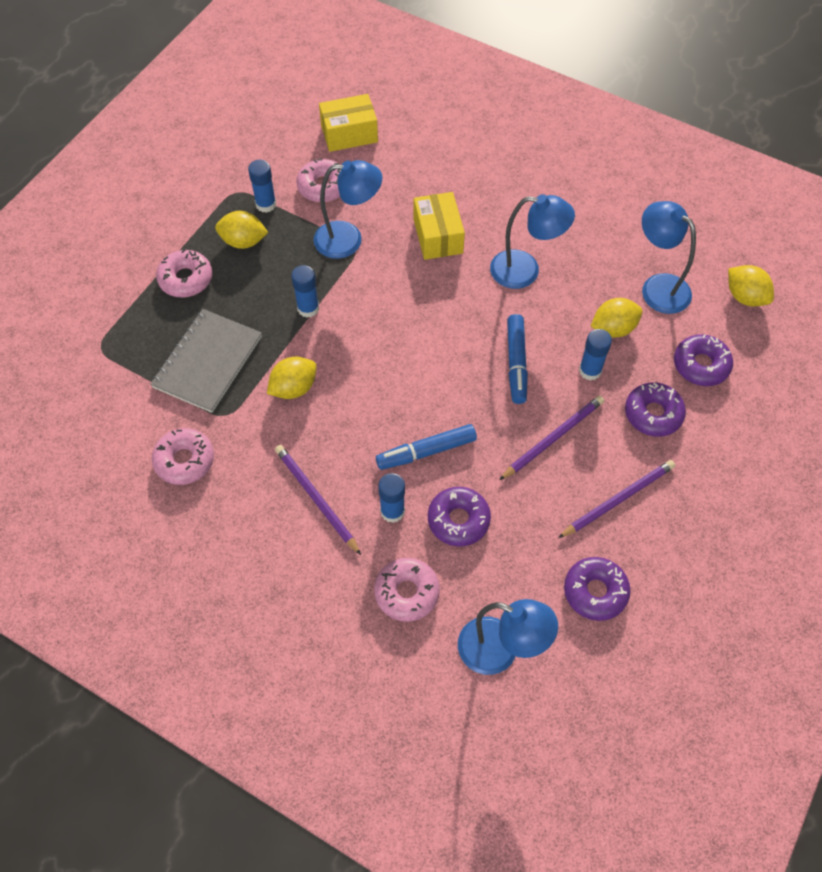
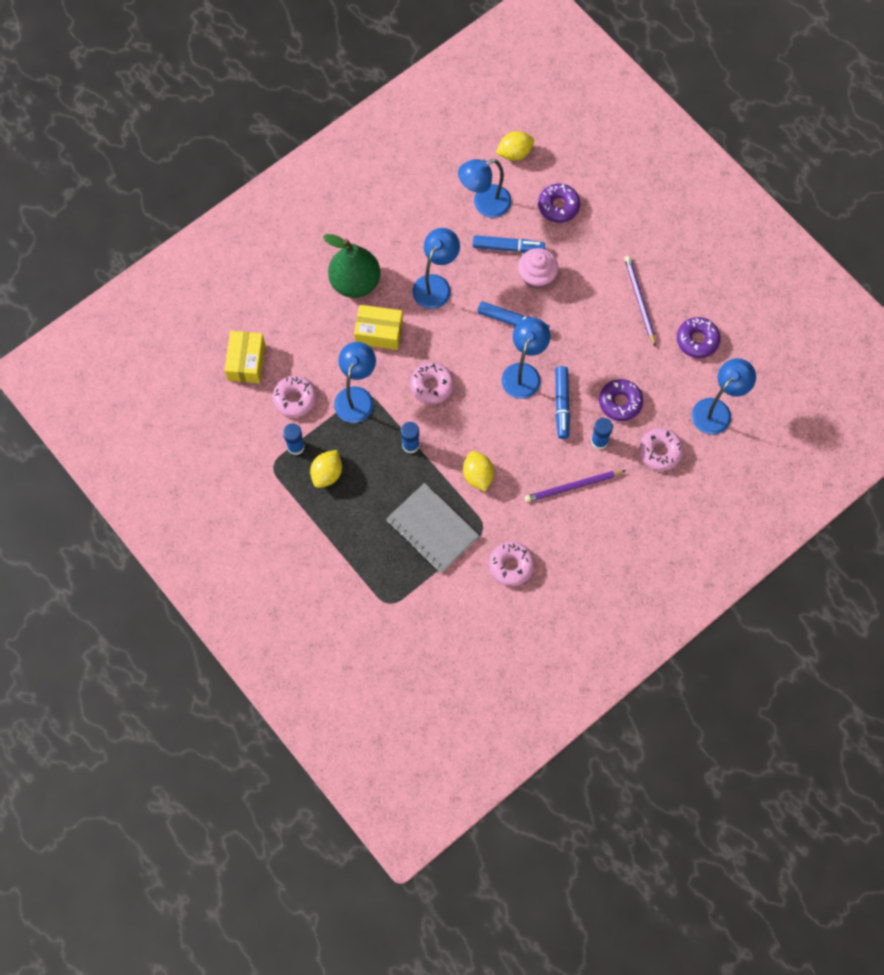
camera: 70 degrees left, 10 degrees up
(186, 279) = (347, 525): pink donut -> pink donut (432, 386)
(451, 396) = (524, 373): none -> blue lamp
(489, 196) = (355, 282): none -> green pear
(553, 438) = (580, 321): purple pencil -> none
(590, 370) = (536, 277): blue glue stick -> pink cupcake
(613, 328) = (508, 247): yellow lemon -> blue marker
(653, 414) = (585, 252): purple donut -> none

